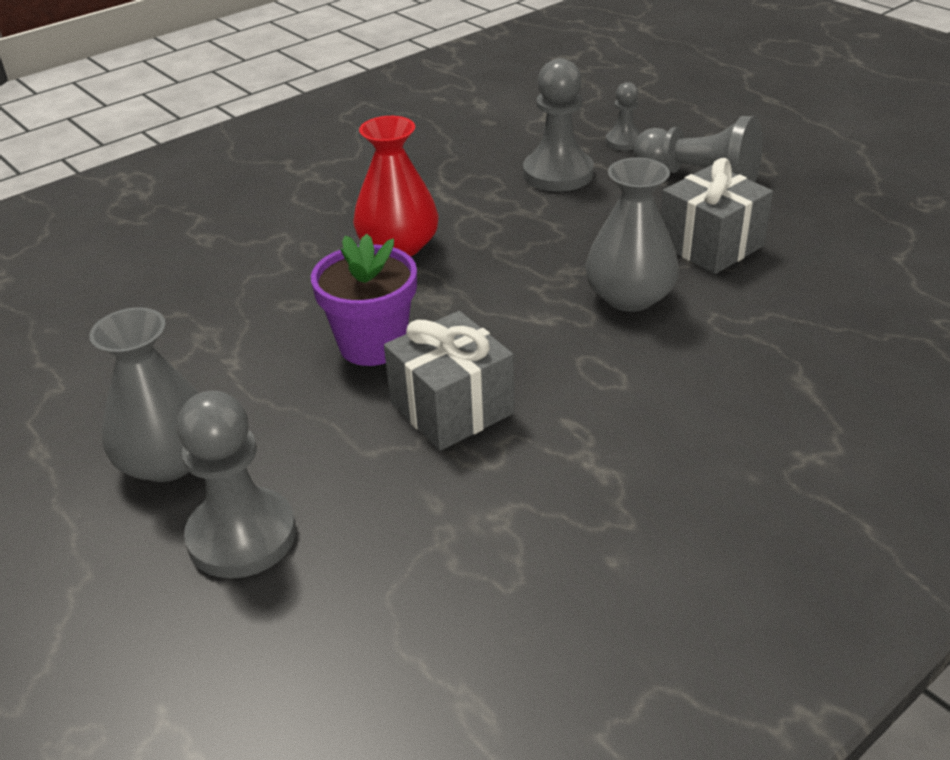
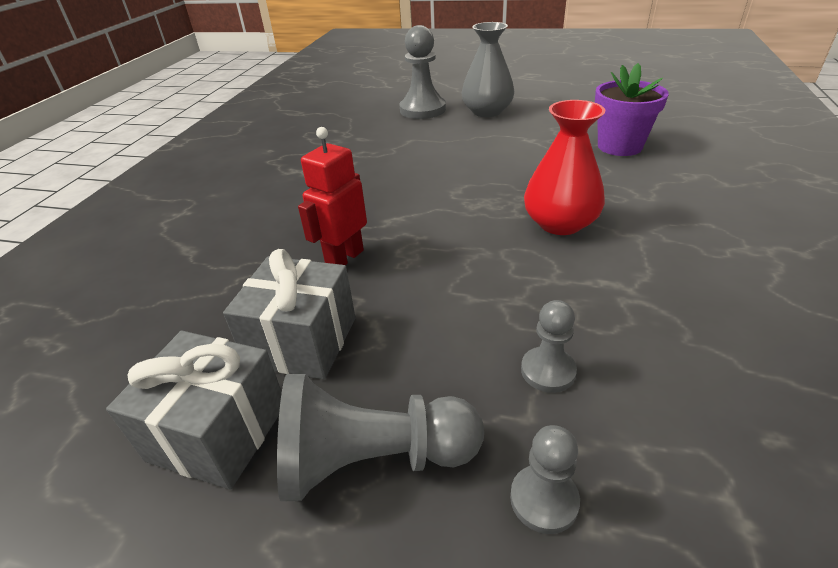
camera: 145 degrees right, 0 degrees up
(372, 345) = (474, 169): purple flower pot -> purple flower pot (619, 146)
(451, 408) = (393, 163): grey gift -> grey gift (218, 431)
(558, 174) = (548, 371): grey pawn -> grey pawn, size x0.55
(629, 296) = (344, 258): grey vase -> red robot

